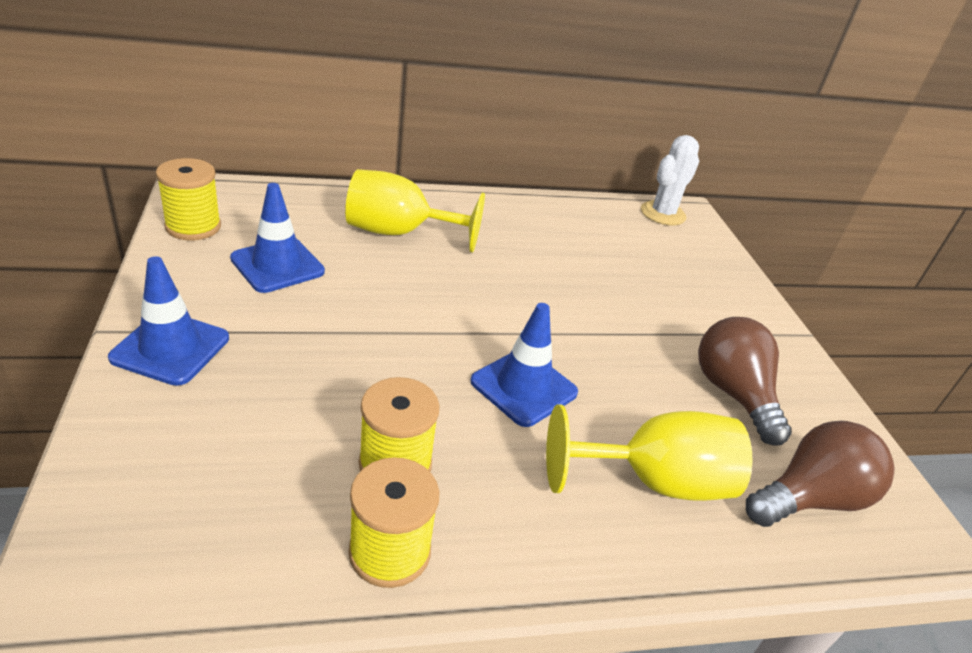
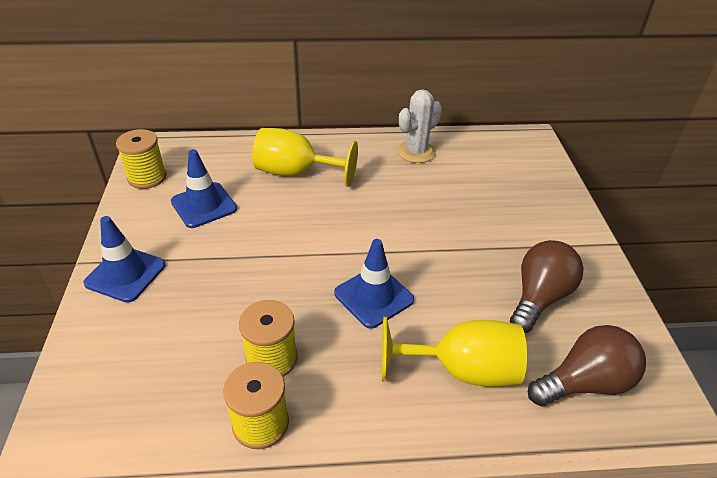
camera: 10 degrees right, 5 degrees up
(663, 214) = (510, 142): white cactus -> white cactus (416, 152)
(733, 394) = (539, 297): brown light bulb -> brown light bulb turned 45 degrees clockwise

